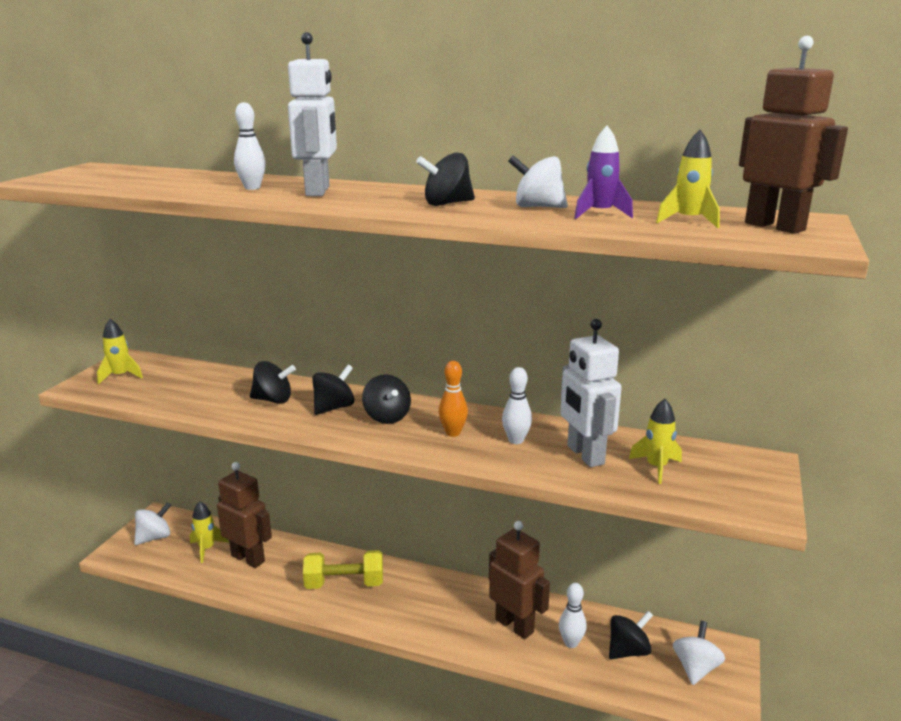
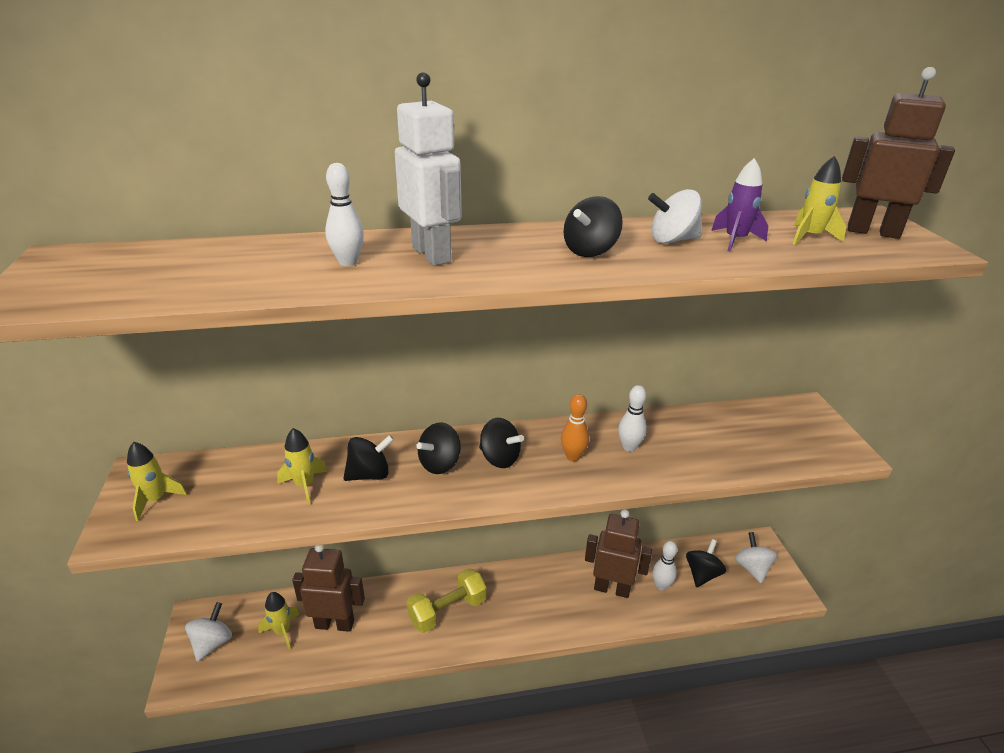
camera: 30 degrees left, 10 degrees up
(334, 408) = (440, 464): black spinning top -> black spinning top turned 150 degrees counterclockwise
(585, 455) = (692, 444): white robot -> none
(656, 467) = (750, 438): yellow rocket -> yellow rocket (304, 485)

